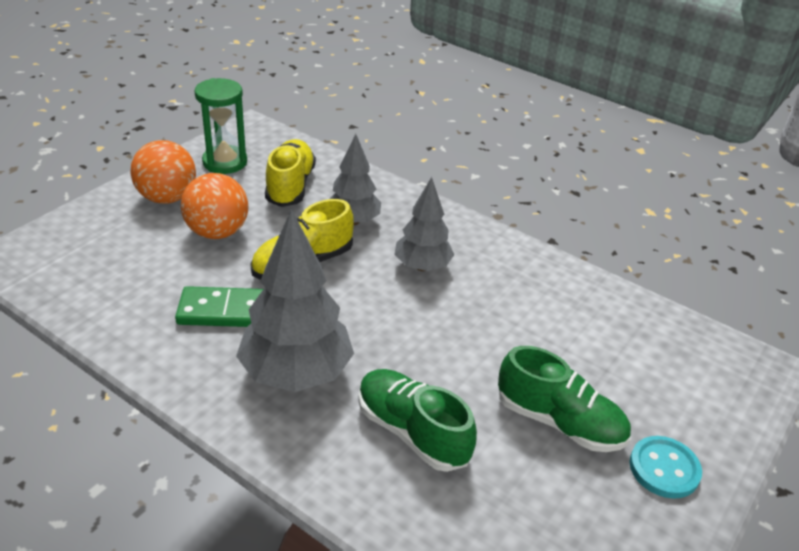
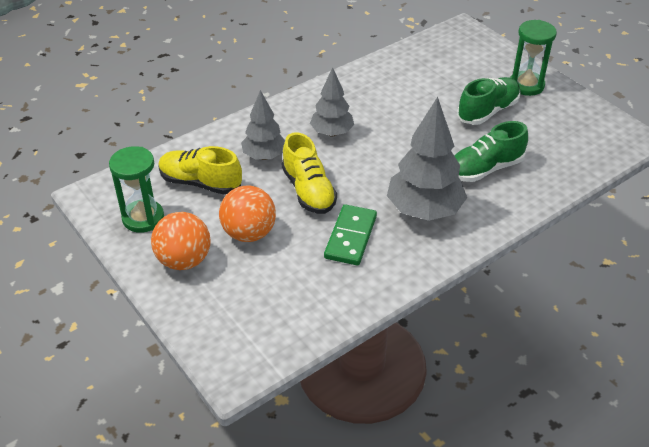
camera: 70 degrees left, 5 degrees up
(664, 469) = (526, 85): turquoise button -> green hourglass

